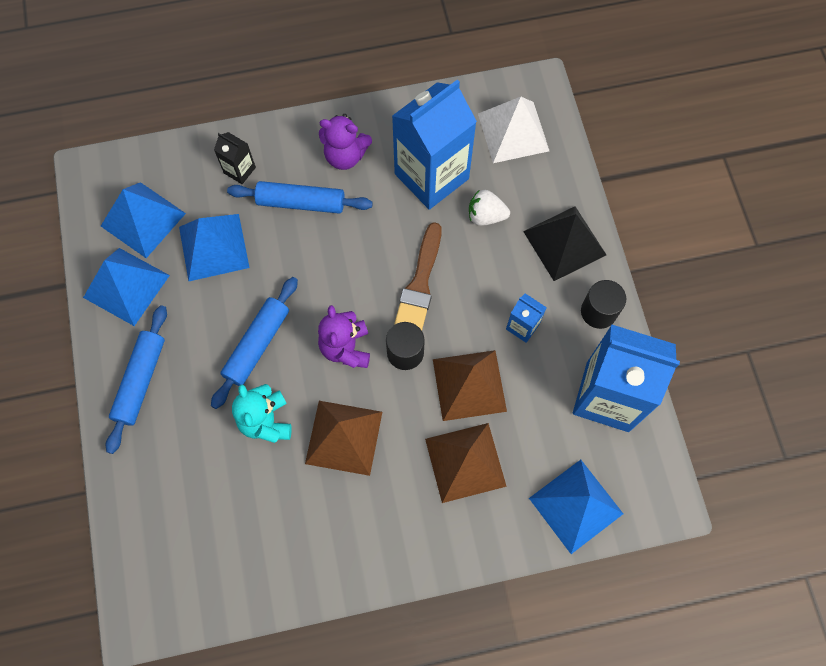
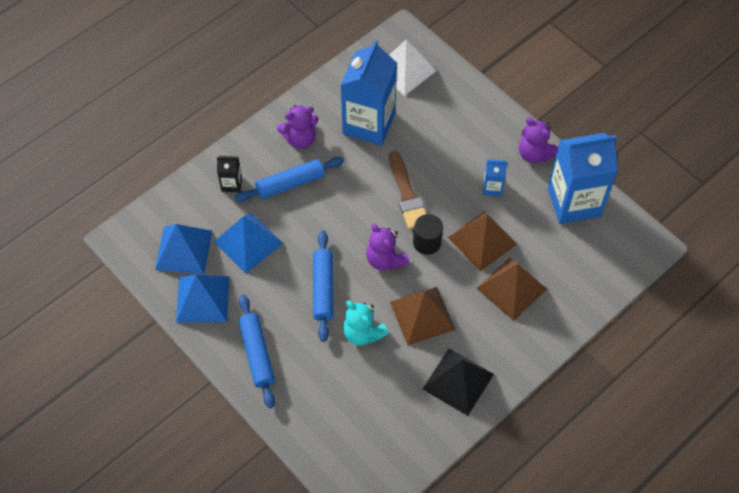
camera: 30 degrees left, 10 degrees down
(486, 216) = (422, 131): white strawberry -> none
(564, 243) = (484, 122): black pyramid -> black pyramid (458, 381)
(576, 506) = (598, 277): blue pyramid -> none
(598, 312) = (534, 154): black cylinder -> purple teddy bear

